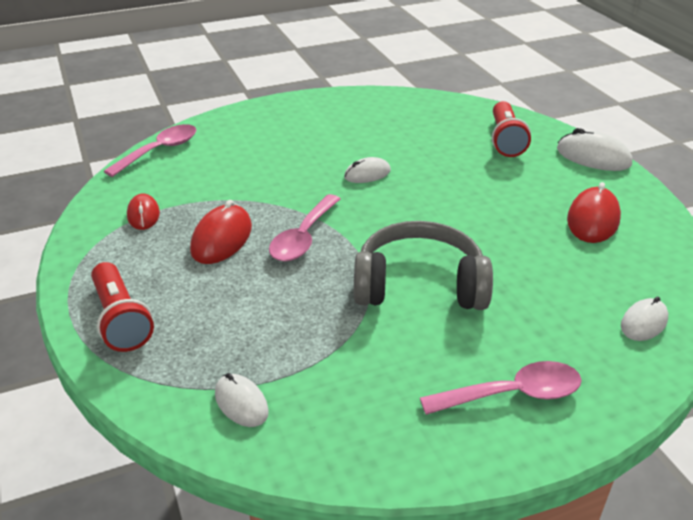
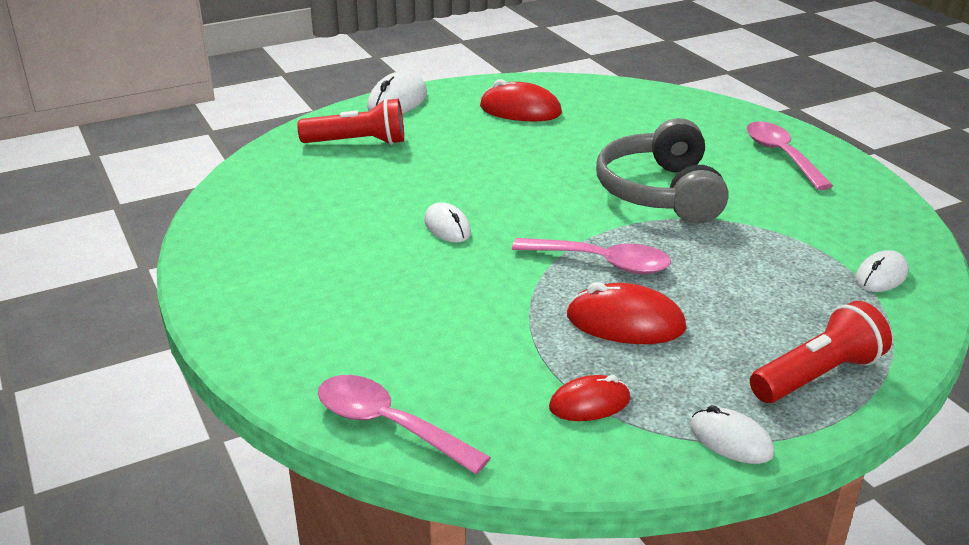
camera: 95 degrees left, 5 degrees down
(643, 322) = (666, 103): white mouse -> white mouse (730, 440)

